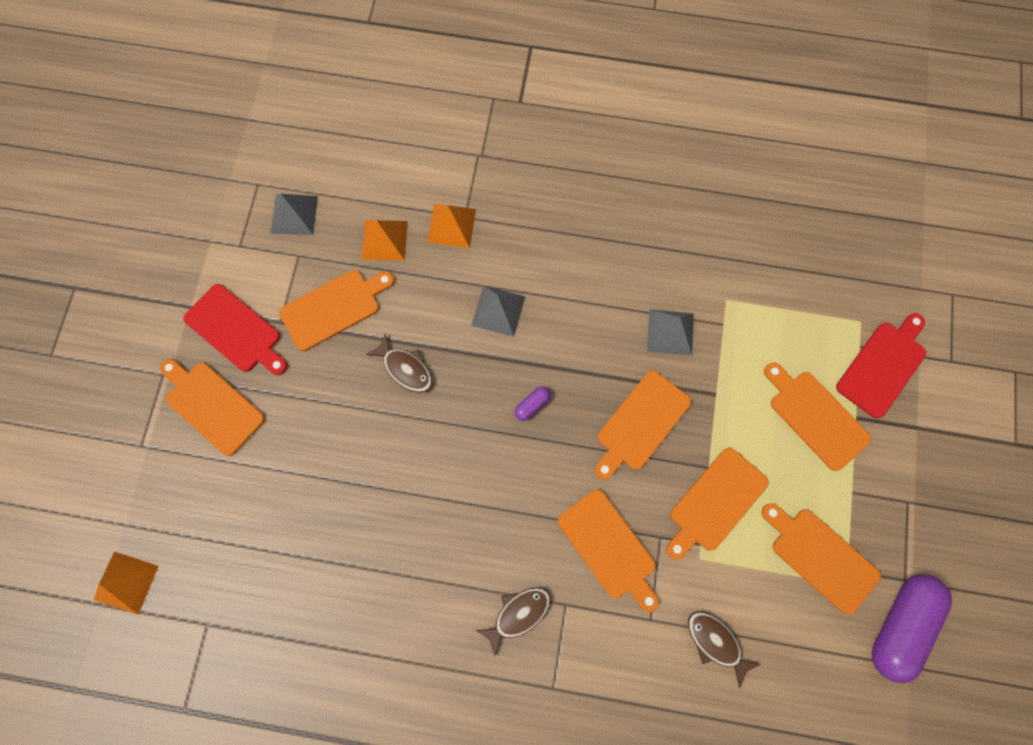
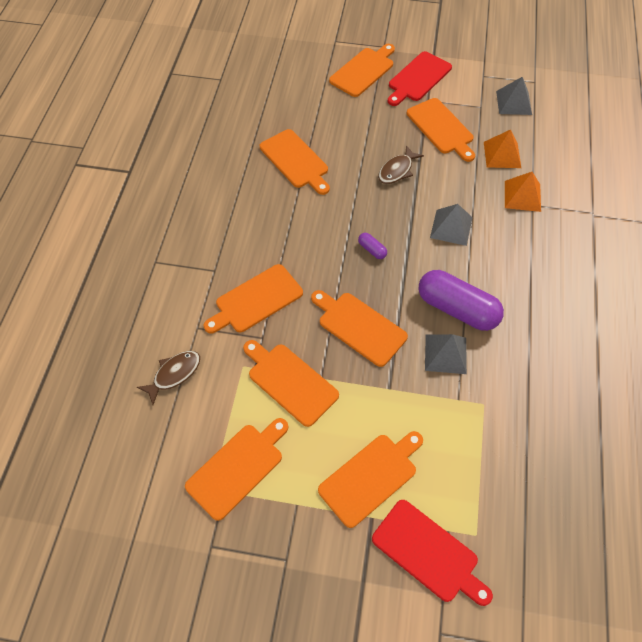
camera: 90 degrees right, 15 degrees down
(126, 582) = (249, 42): orange pyramid -> none
(382, 502) = (295, 161): none -> orange cutting board
(518, 614) = (210, 240): brown fish -> none
(900, 625) = (170, 534): purple capsule -> purple capsule (457, 309)

